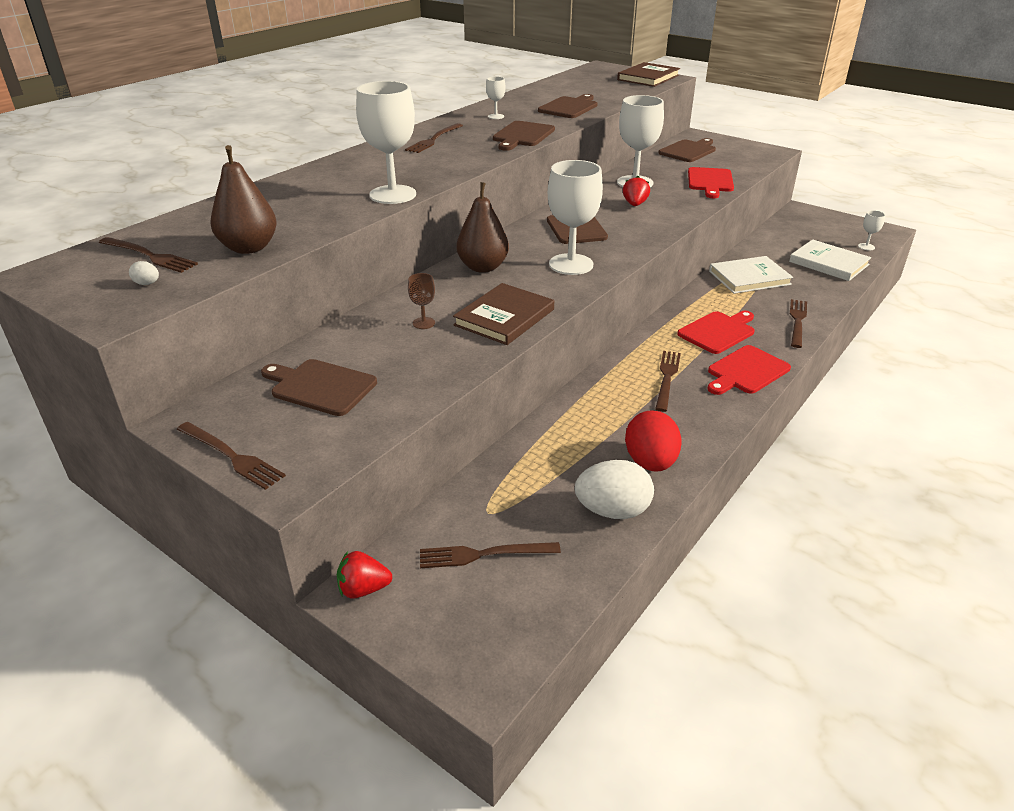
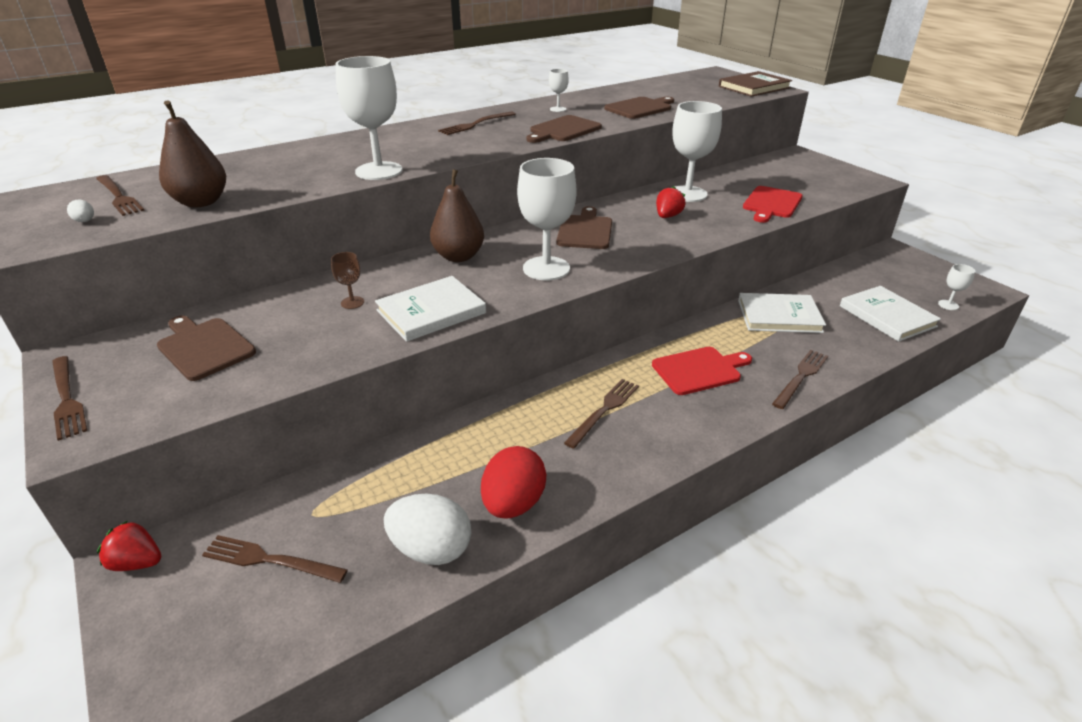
camera: 20 degrees right, 0 degrees up
(504, 317) = (431, 312): brown book -> white book
(688, 151) = (774, 168): brown cutting board -> none
(746, 371) = (698, 423): red cutting board -> none

